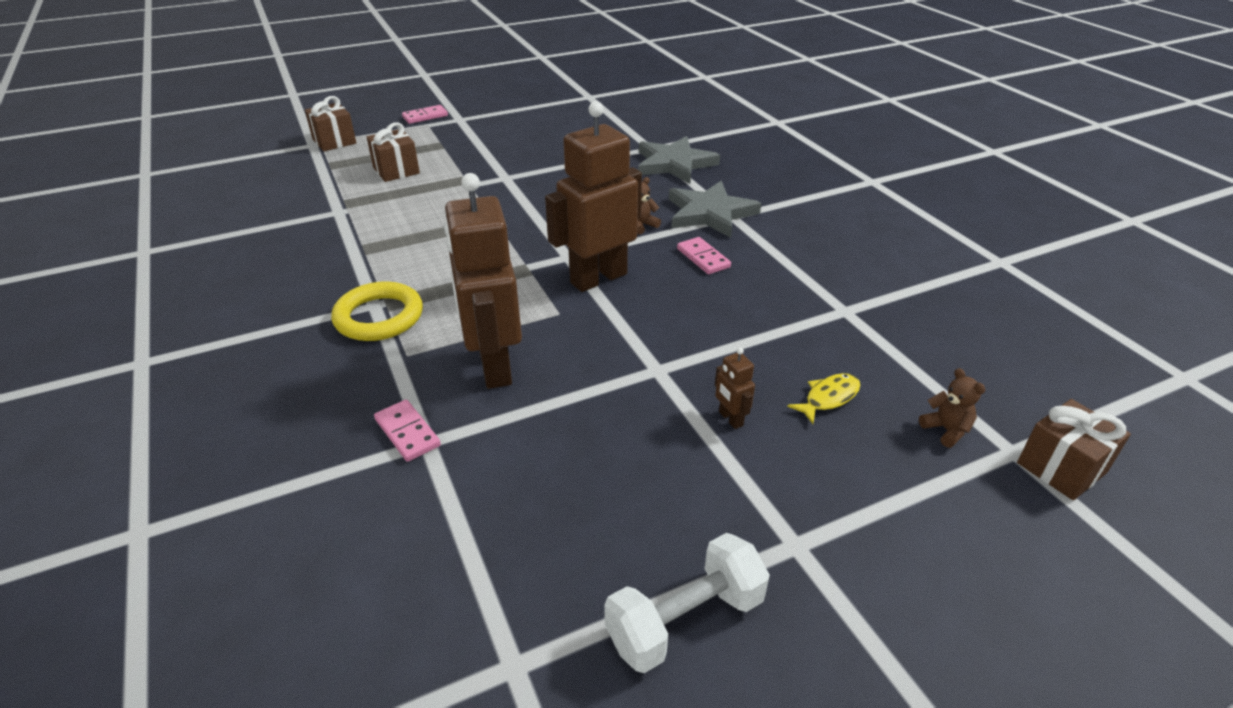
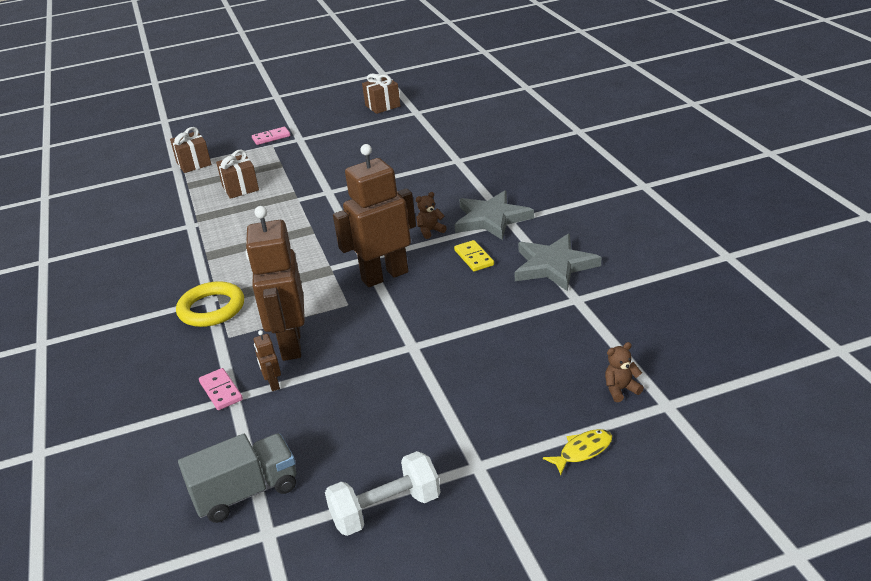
camera: 10 degrees right, 5 degrees down
(468, 596) = (246, 493): none -> grey truck
(674, 164) = (474, 175): grey star -> grey star (554, 266)
(703, 258) = (474, 258): pink domino -> yellow domino
(730, 419) = (457, 382): brown robot -> brown robot (273, 384)
(828, 398) = (538, 366): yellow fish -> yellow fish (582, 451)
(946, 430) = (621, 390): brown teddy bear -> brown teddy bear turned 90 degrees counterclockwise
(1061, 468) = (699, 417): brown gift -> brown gift (382, 106)

